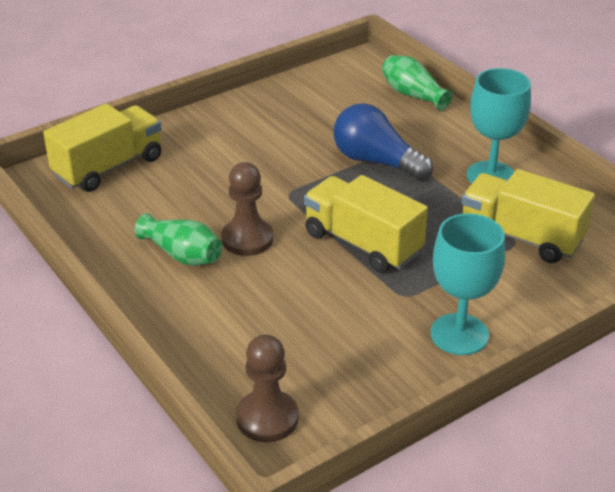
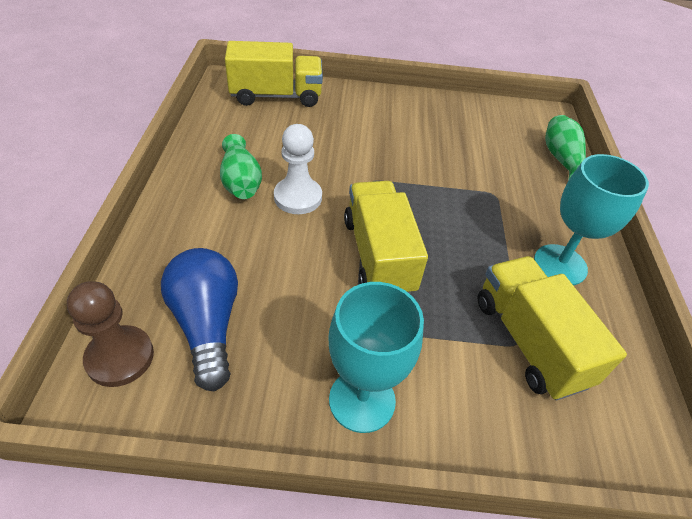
camera: 35 degrees right, 10 degrees up
(247, 239) = (298, 197): brown pawn -> white pawn
(376, 161) = (469, 194): blue light bulb -> blue light bulb (207, 325)

